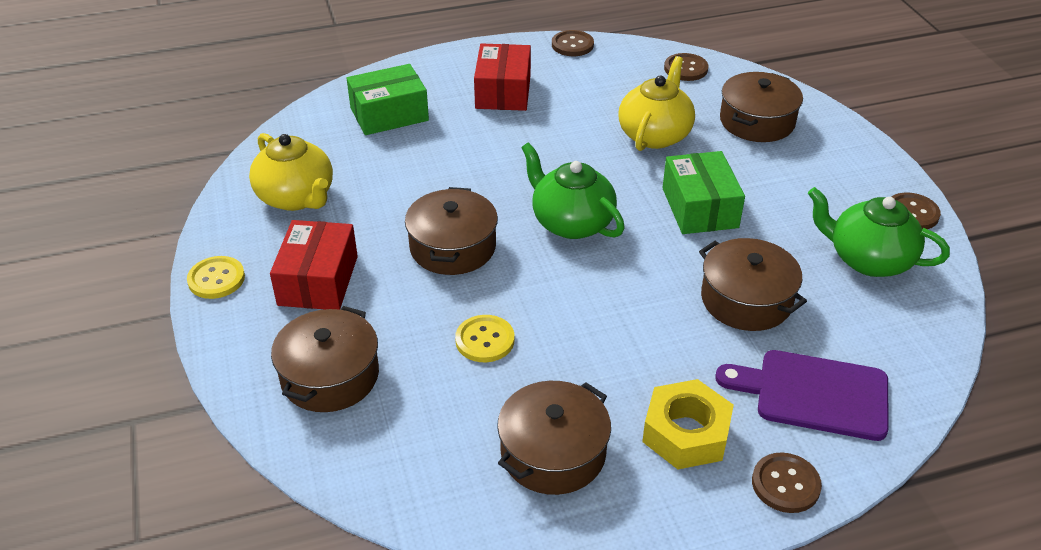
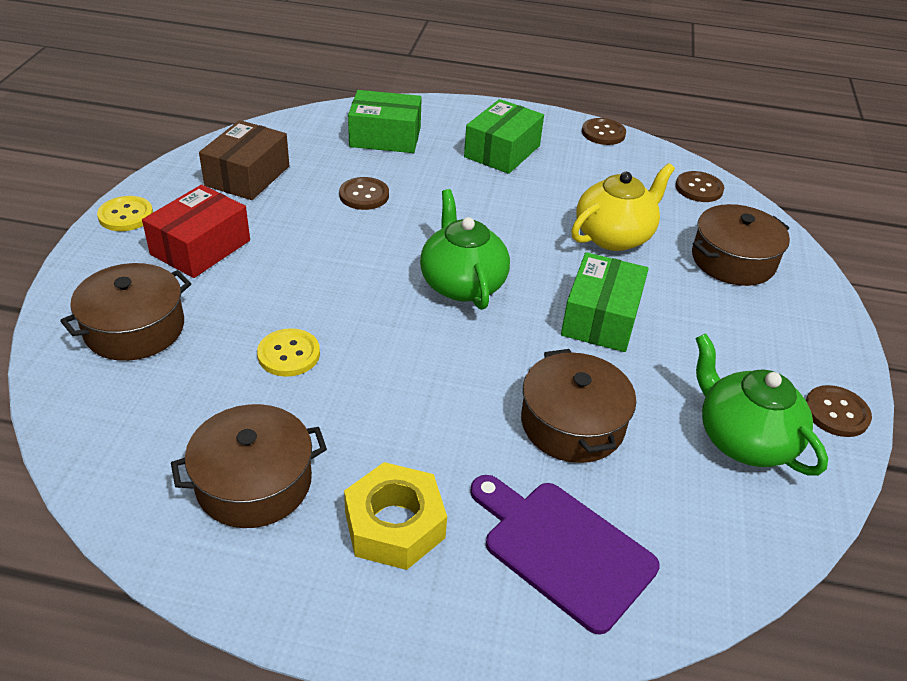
camera: 25 degrees right, 0 degrees up
(296, 197) = (247, 176): yellow teapot -> brown box
(452, 247) = (336, 264): brown pot -> none
(503, 92) = (502, 151): red box -> green box
(785, 484) = (450, 627): brown button -> brown button (364, 195)

